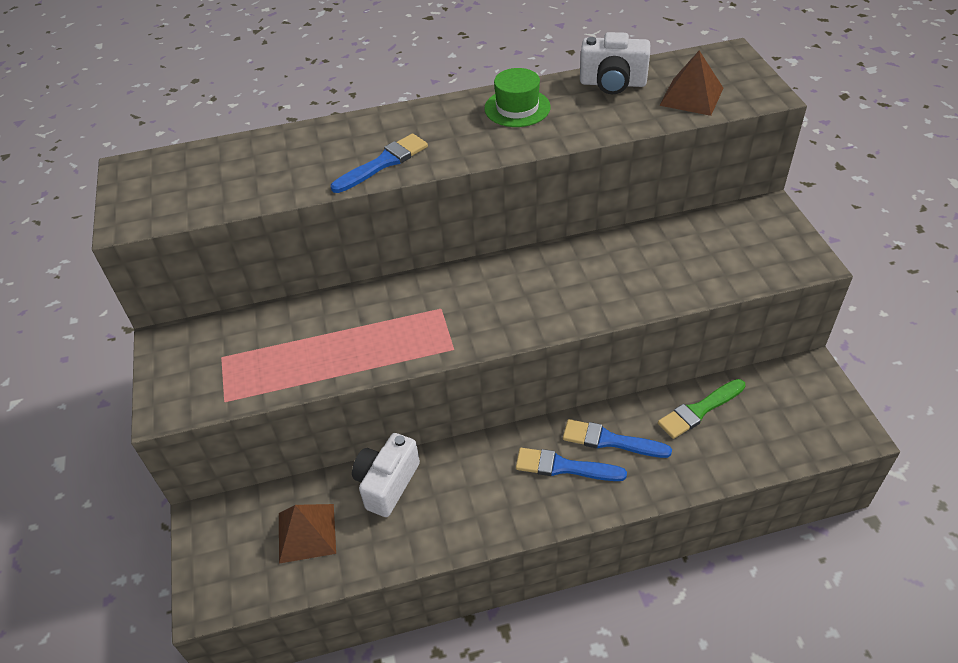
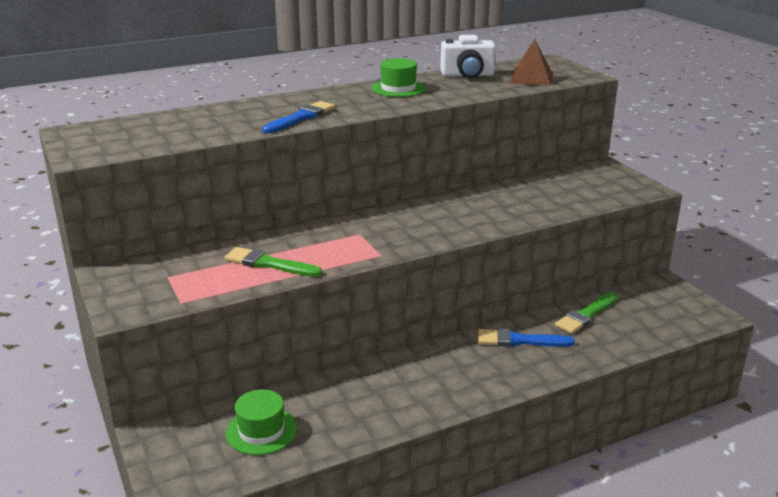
camera: 15 degrees left, 20 degrees down
(306, 533) = (261, 431): brown pyramid -> green hat
(329, 349) = (269, 264): none -> green brush
(387, 483) = (328, 389): white camera -> none
(564, 467) = (486, 361): blue brush -> none

